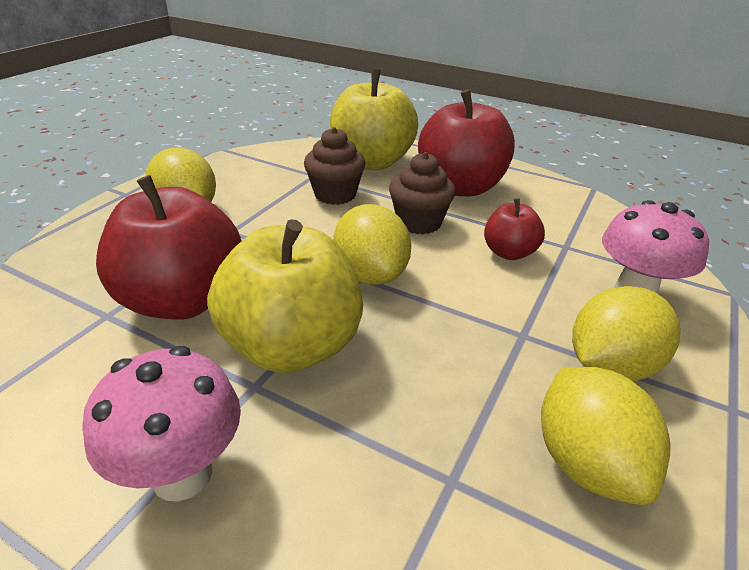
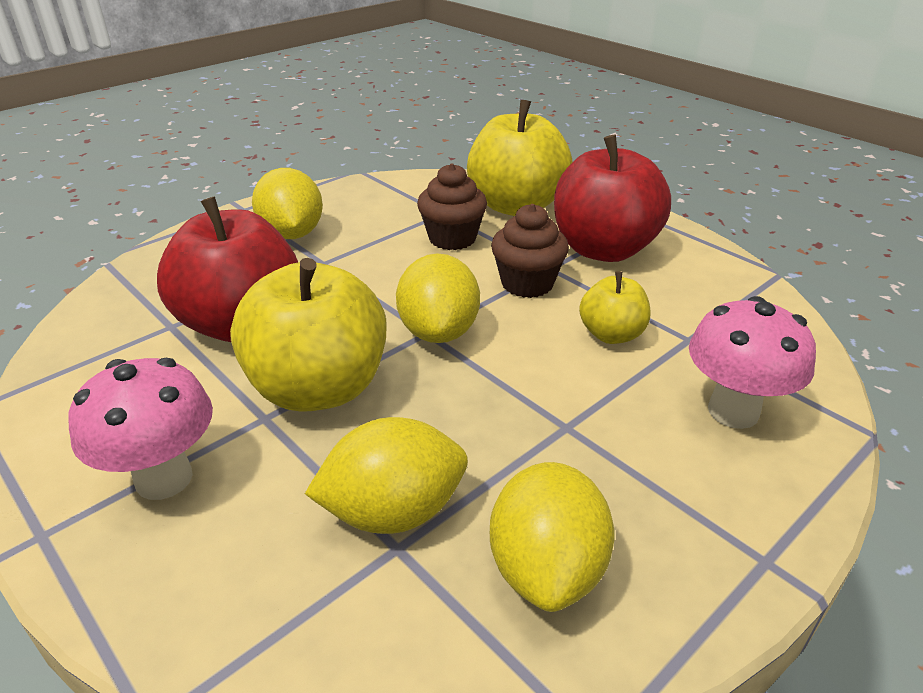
camera: 20 degrees right, 0 degrees up
(509, 252) = (611, 334): red apple -> yellow apple
(610, 366) = (646, 481): yellow lemon -> yellow lemon (393, 511)

